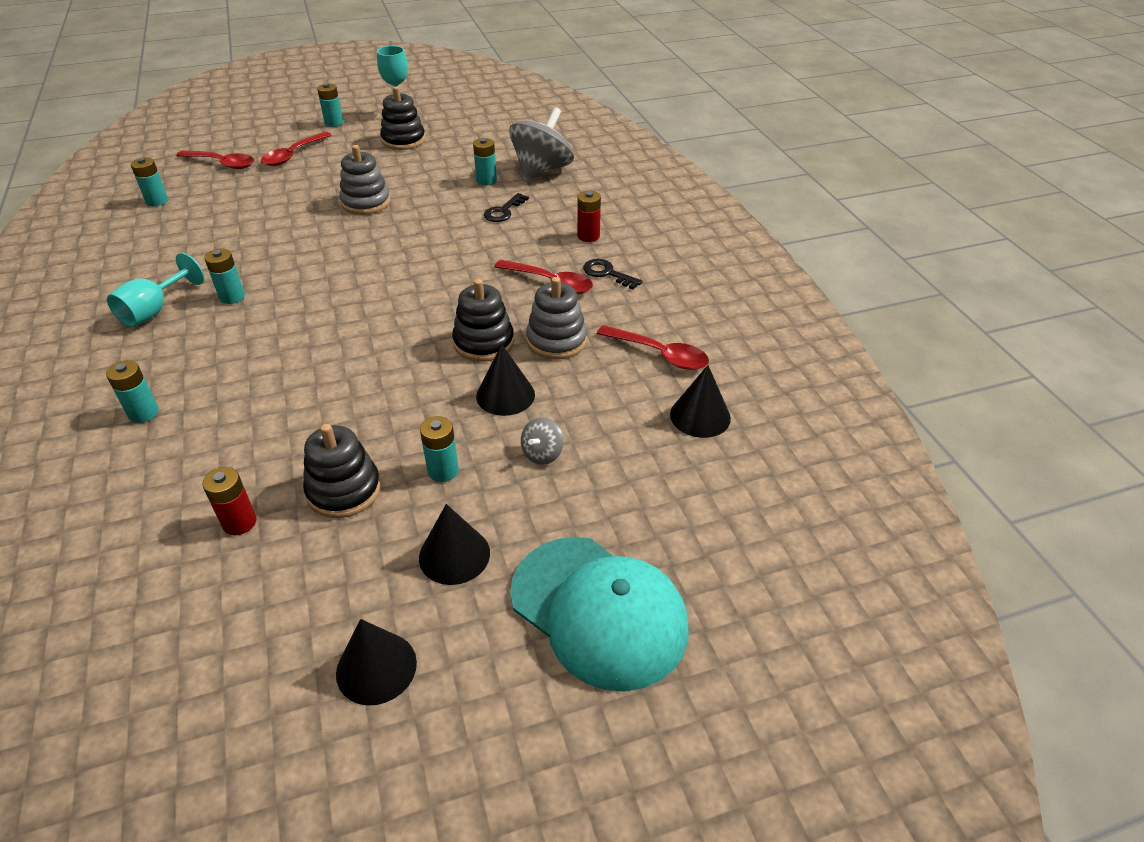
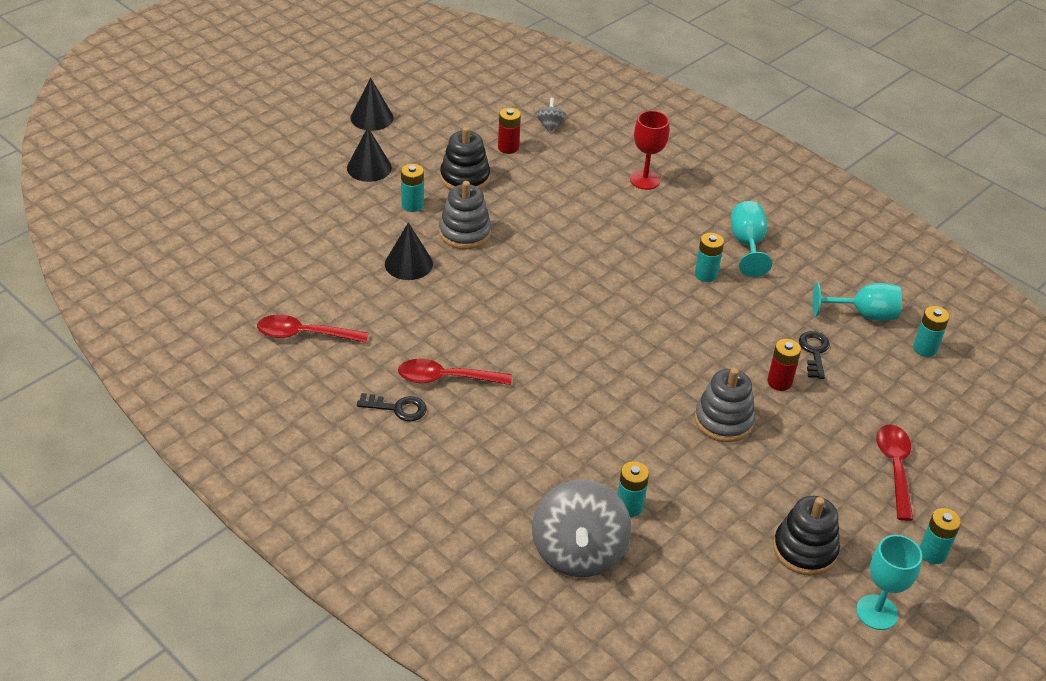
camera: 150 degrees right, 0 degrees up
(143, 413) = (645, 180): turquoise battery -> red goblet
(158, 232) = (863, 314): none -> turquoise goblet
(222, 164) = (947, 424): red spoon -> none
(483, 342) = (459, 299): black stacking toy -> none
(503, 211) = (566, 460): black key -> black key (814, 352)
(542, 453) = (353, 233): grey spinning top -> grey spinning top (550, 125)
(556, 340) = (400, 320): grey stacking toy -> grey stacking toy (465, 233)
(588, 236) = (448, 454): red battery -> red battery (779, 382)
(599, 611) = (269, 167): turquoise cap -> none
(700, 416) = (250, 292): black cone -> none

